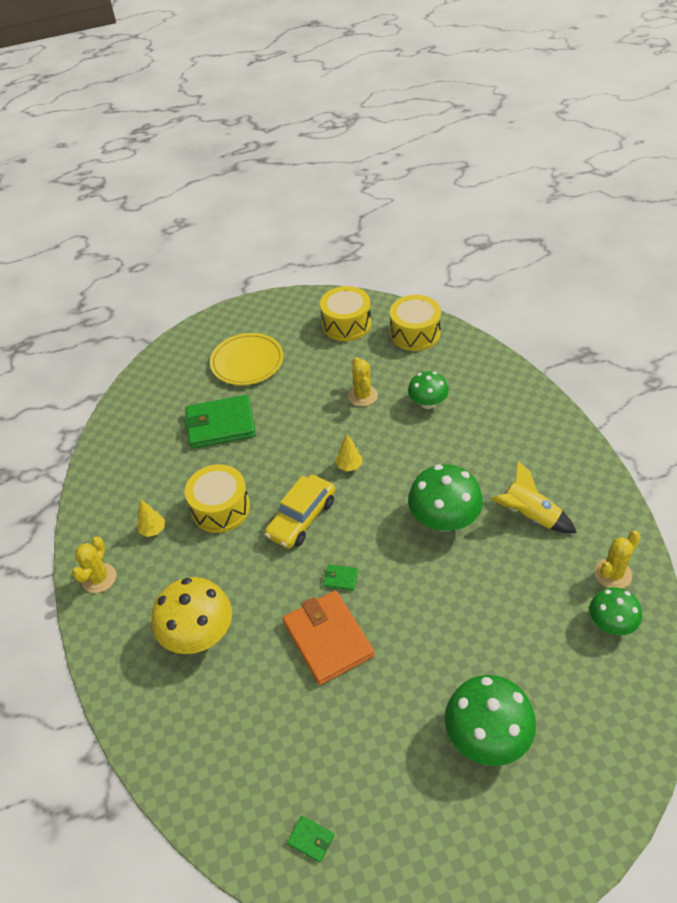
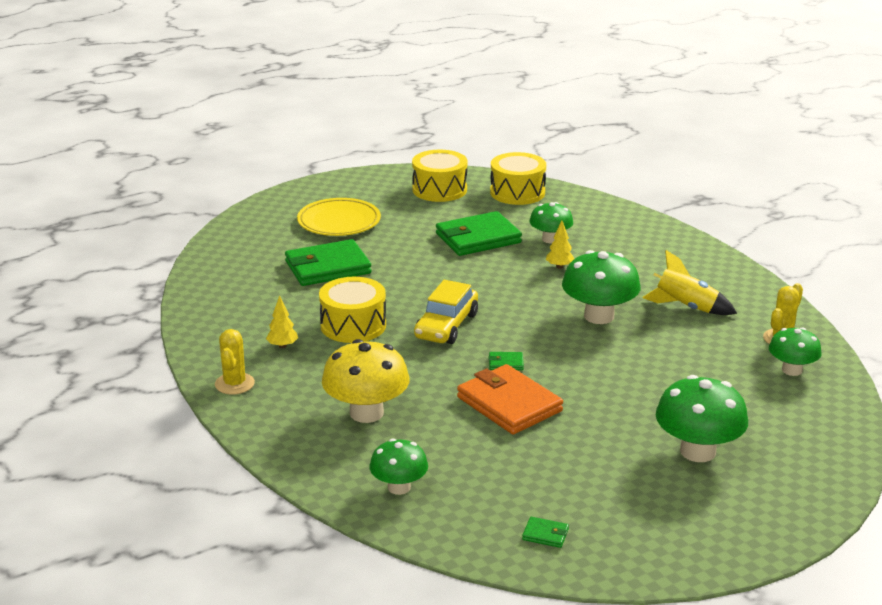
camera: 15 degrees left, 20 degrees down
(198, 746) = (399, 487): none -> green mushroom
(349, 466) = (483, 287): yellow tree -> yellow tree (559, 267)
(362, 396) = (478, 238): yellow cactus -> green wallet

